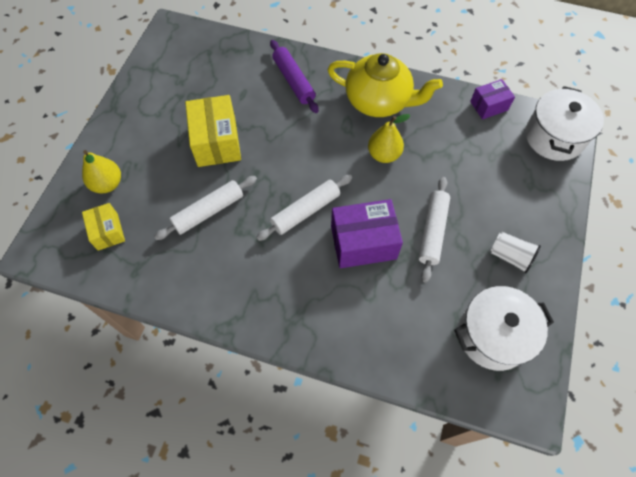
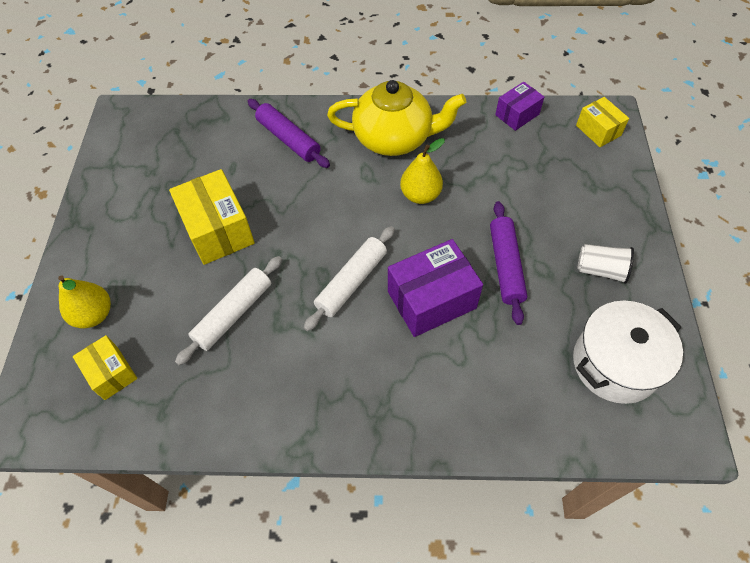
camera: 15 degrees left, 5 degrees down
(432, 231) = (505, 266): white rolling pin -> purple rolling pin
(554, 137) = (598, 130): white pot -> yellow box

